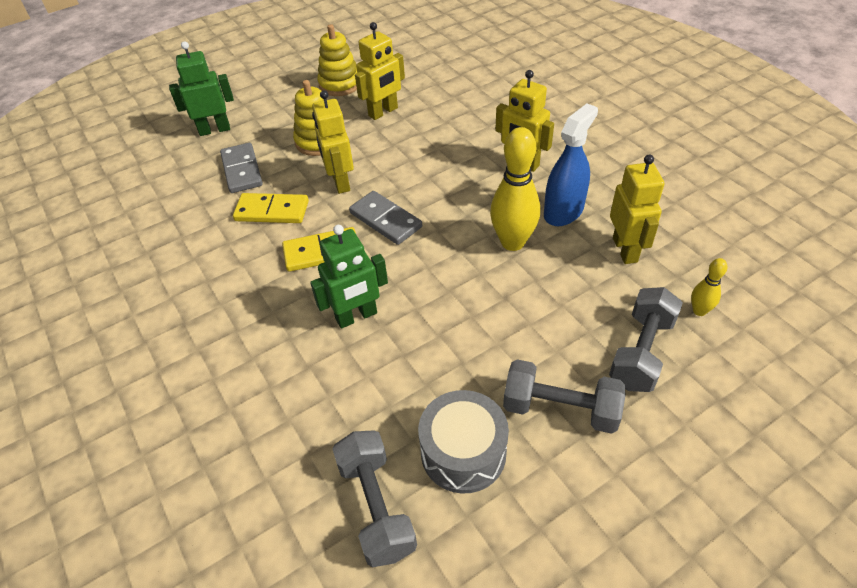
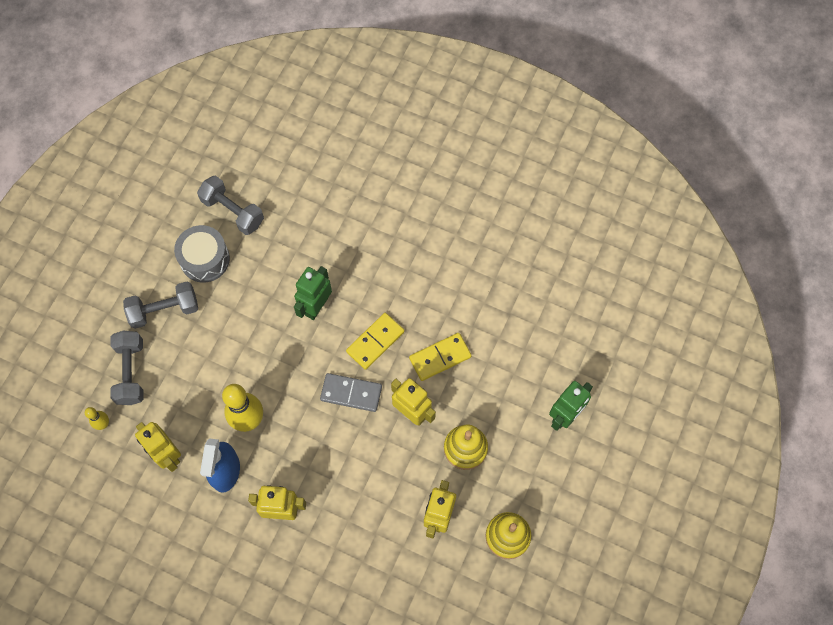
camera: 145 degrees right, 20 degrees up
(242, 170) = (499, 384): grey domino -> none

